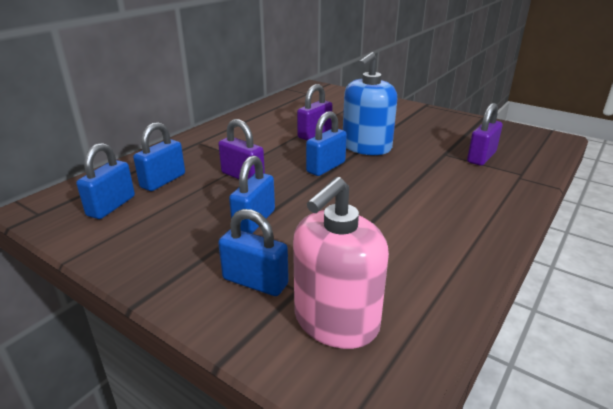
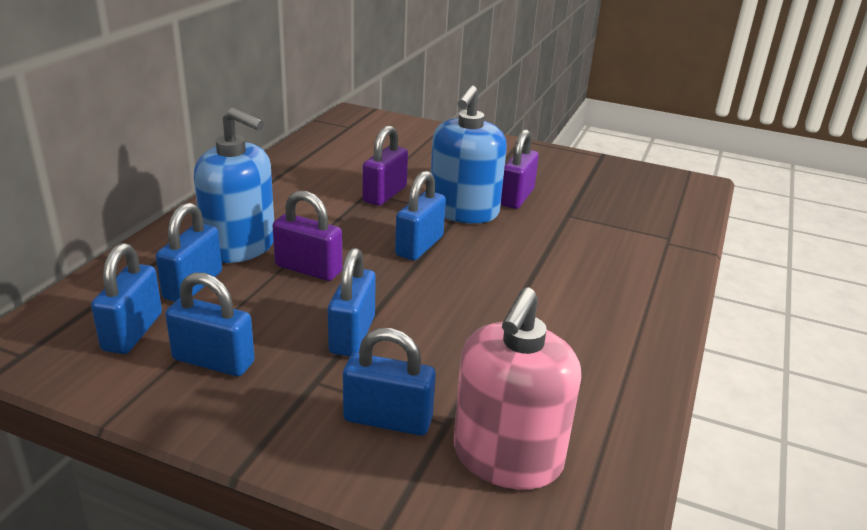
camera: 15 degrees left, 0 degrees up
(153, 229) = (213, 361): none -> blue padlock
(204, 159) = (240, 246): none -> blue soap dispenser
(481, 157) = (615, 217): purple padlock -> purple padlock (516, 197)

